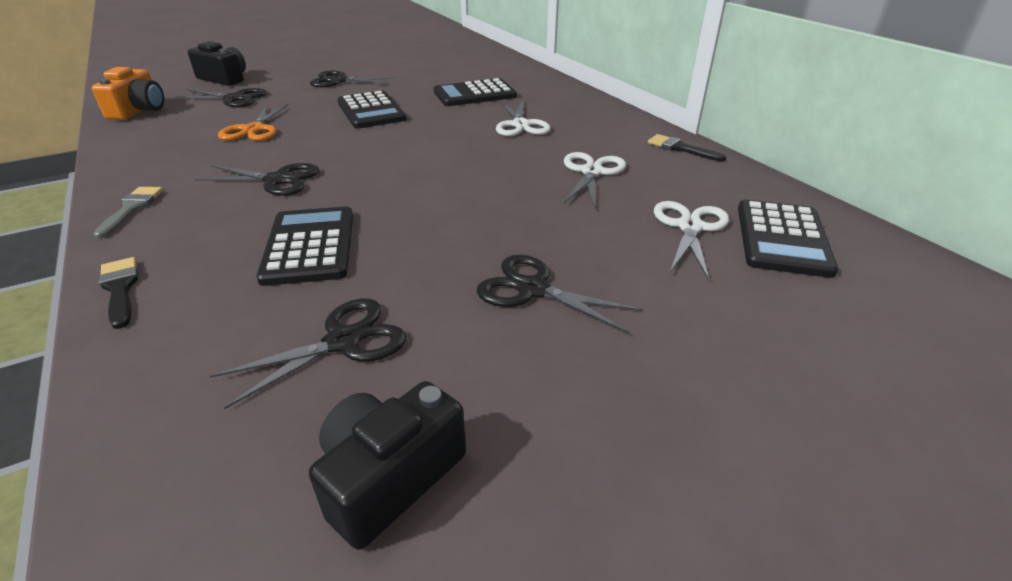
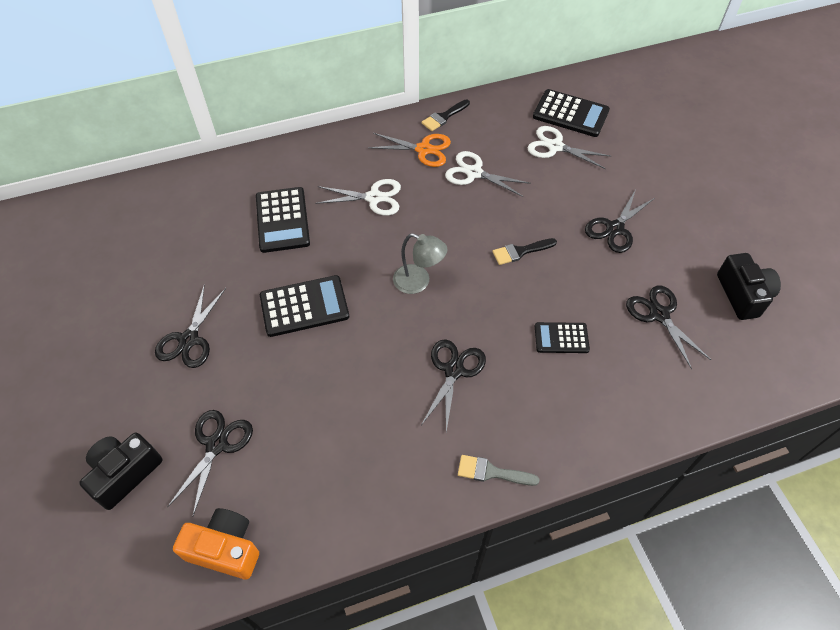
camera: 80 degrees left, 20 degrees up
(120, 288) = (607, 442): black brush -> black brush (520, 251)
(254, 129) = (328, 407): orange scissors -> orange scissors (423, 150)
(309, 246) = (561, 338): black calculator -> black calculator, size x0.61
(390, 477) = (742, 295): black camera -> black camera turned 150 degrees counterclockwise
(403, 154) = (418, 282): none -> grey lamp

